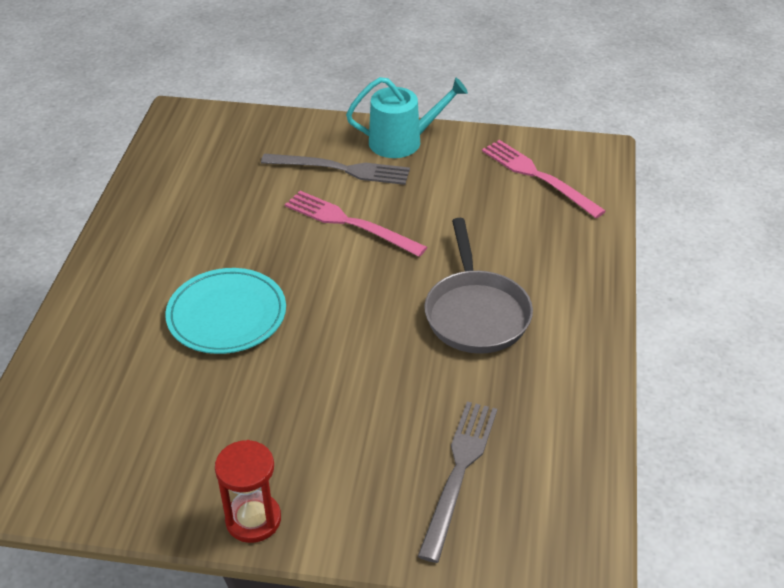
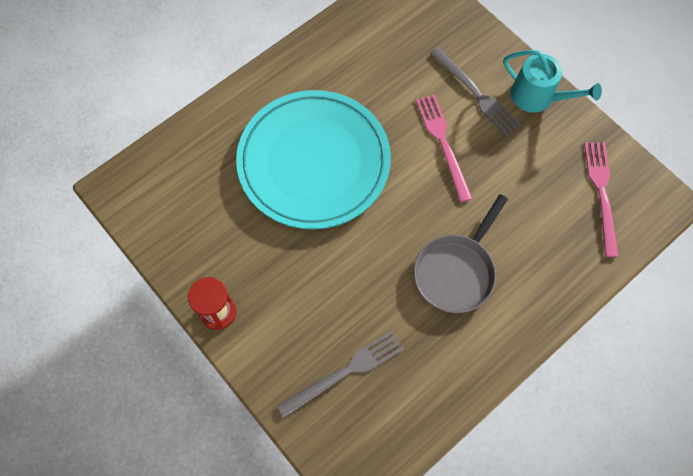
camera: 40 degrees right, 25 degrees up
(227, 315) = (314, 162): turquoise plate -> turquoise plate, size x1.78

